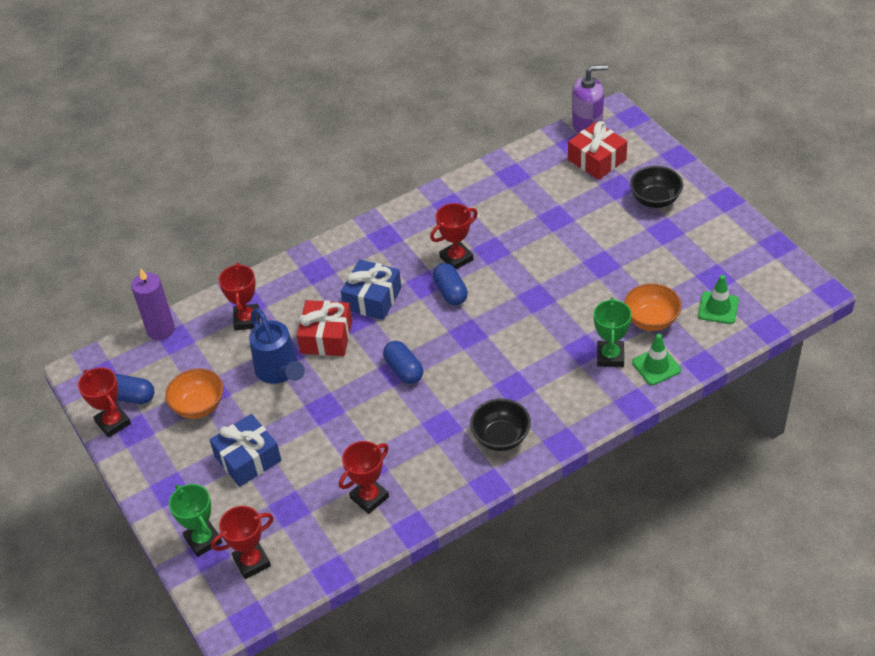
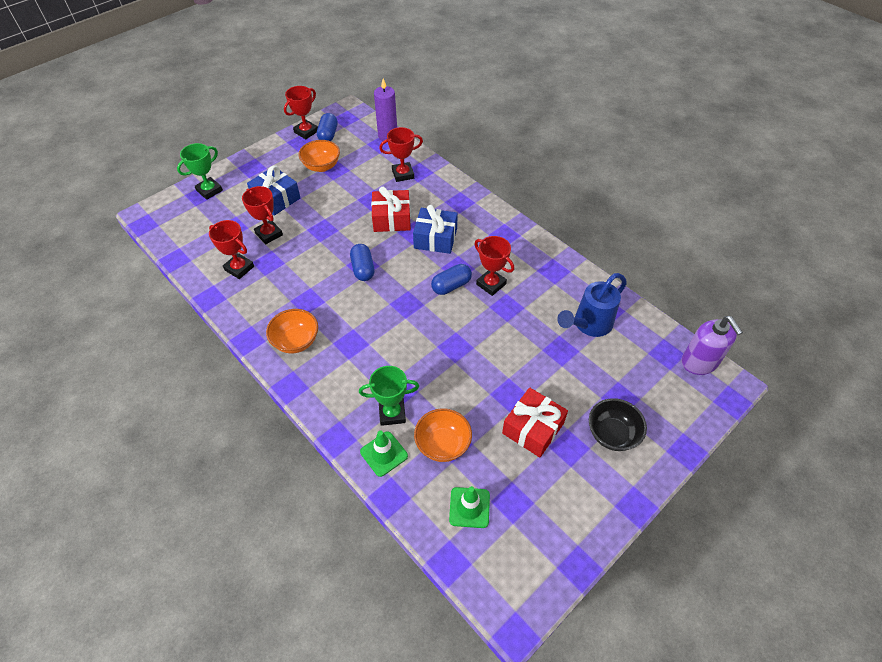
camera: 75 degrees right, 5 degrees up
(252, 562) = (189, 217): red trophy -> red trophy (269, 234)
(280, 372) = (355, 200): blue watering can -> blue watering can (588, 325)
(404, 370) = (363, 269): blue capsule -> blue capsule turned 60 degrees counterclockwise
(501, 437) = (296, 341): black bowl -> orange bowl
(597, 160) = (652, 375): red gift -> red gift (533, 428)

